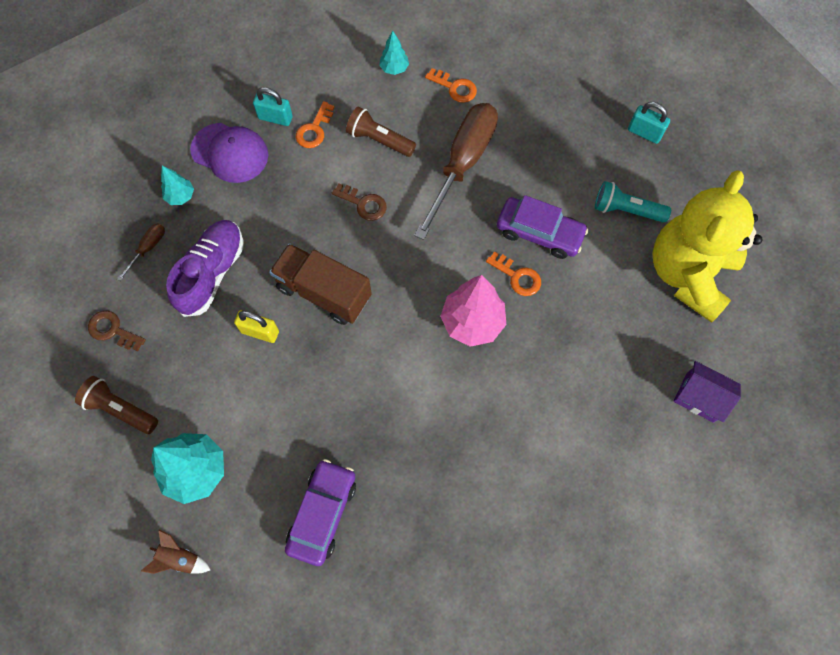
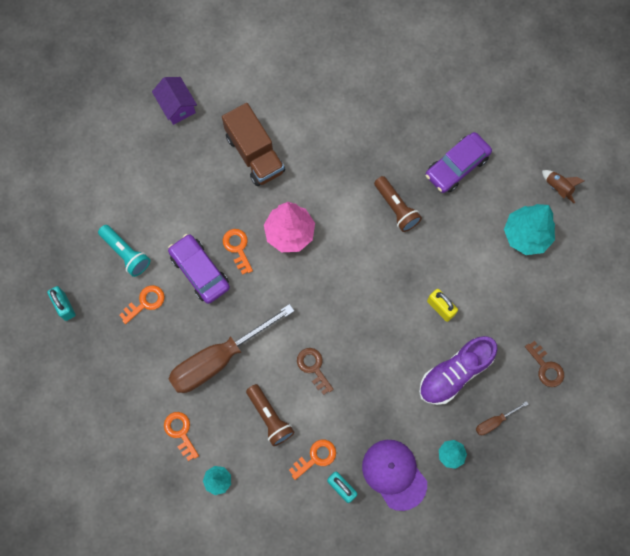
camera: 150 degrees left, 5 degrees up
(120, 409) = (561, 304): brown flashlight -> brown flashlight (396, 208)
(324, 292) = (380, 312): brown truck -> brown truck (255, 154)
(571, 176) = (145, 302): none -> orange key
(688, 274) = (120, 185): yellow teddy bear -> none

